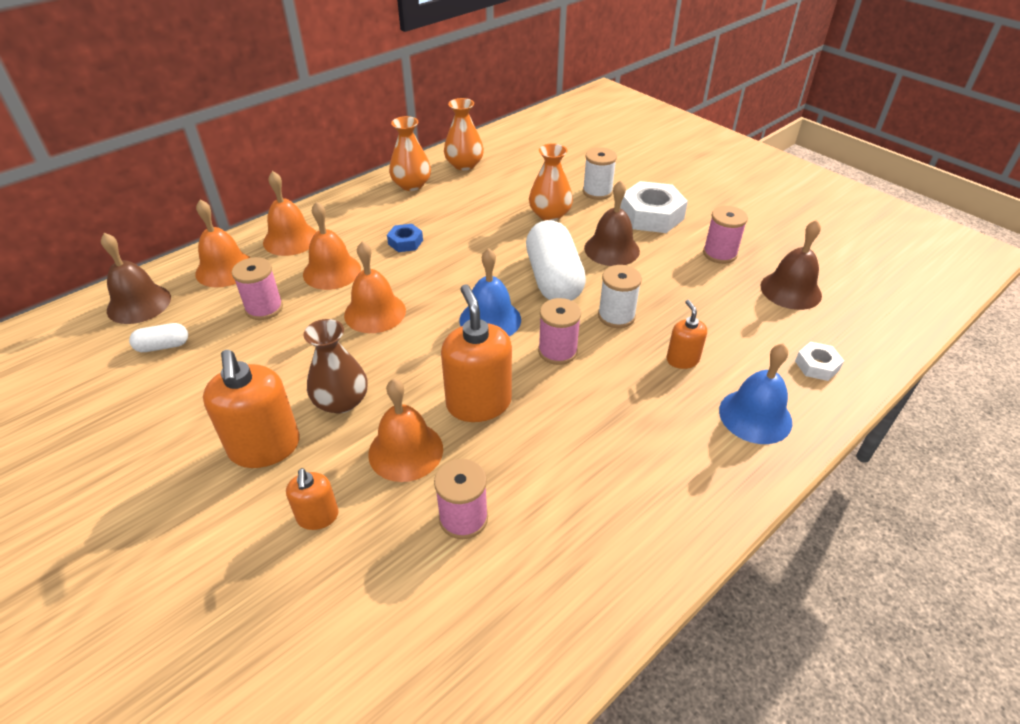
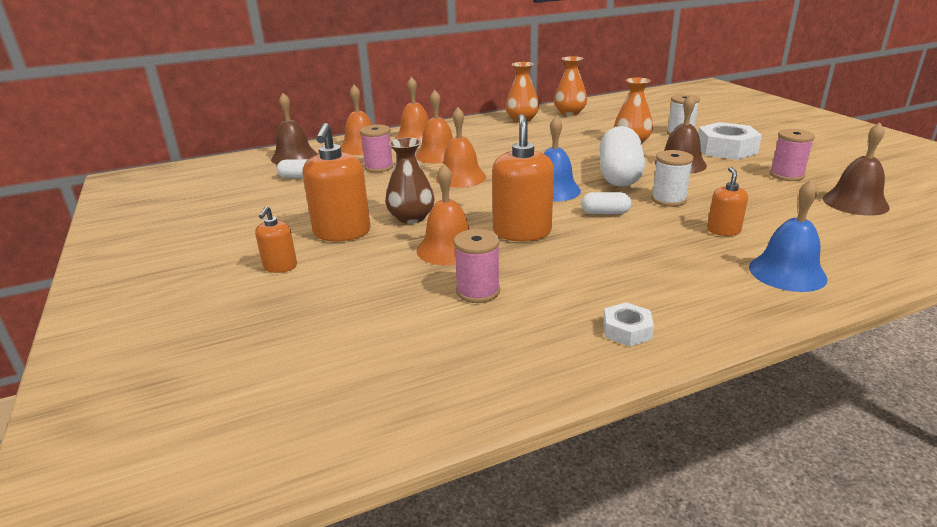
camera: 20 degrees right, 15 degrees down
(318, 516) = (361, 272): orange soap dispenser -> orange soap dispenser (280, 267)
(405, 242) = (502, 146): blue nut -> none
(557, 351) = (605, 213): pink spool -> white capsule
(816, 365) = (868, 250): white nut -> white nut (626, 330)

